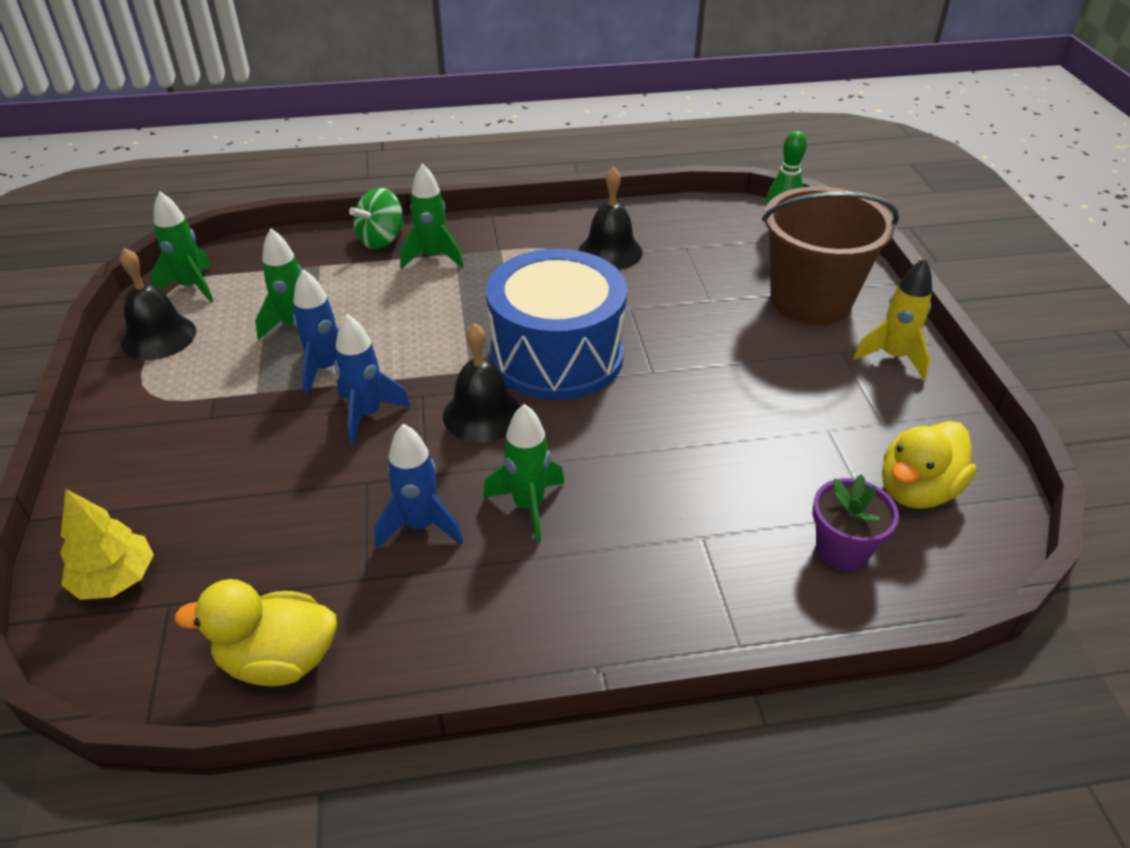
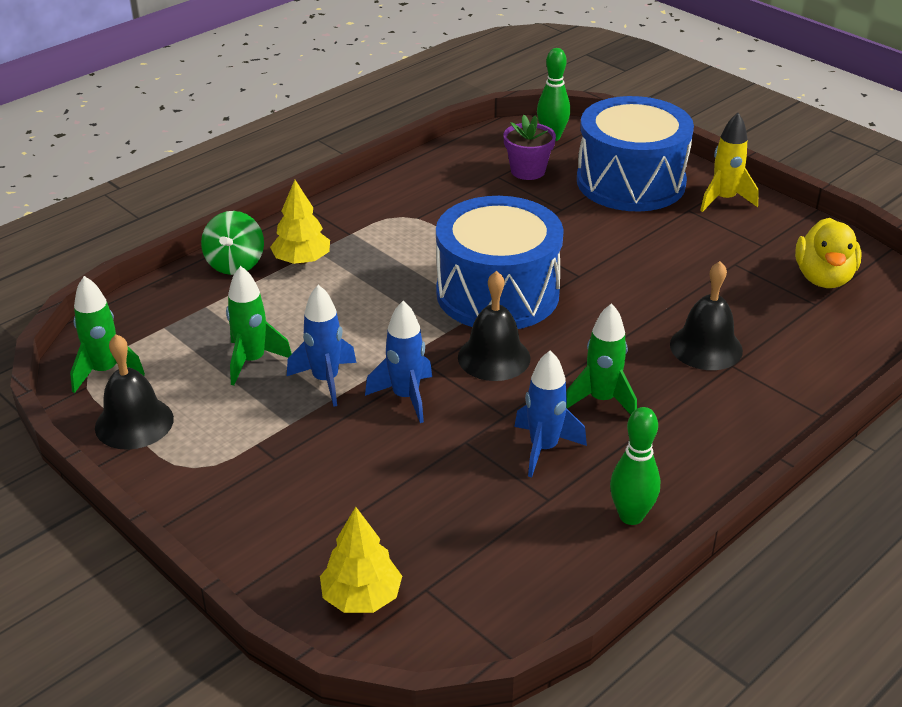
camera: 35 degrees left, 5 degrees down
(279, 660) = (554, 575): yellow duck -> none
(415, 642) = (631, 516): none -> green bowling pin
(433, 257) = (302, 260): green rocket -> yellow tree
(610, 252) = (444, 201): black bell -> black bell (706, 347)
(810, 300) = (631, 182): brown bucket -> blue drum
(842, 549) = (819, 332): purple flower pot -> purple flower pot (528, 171)

